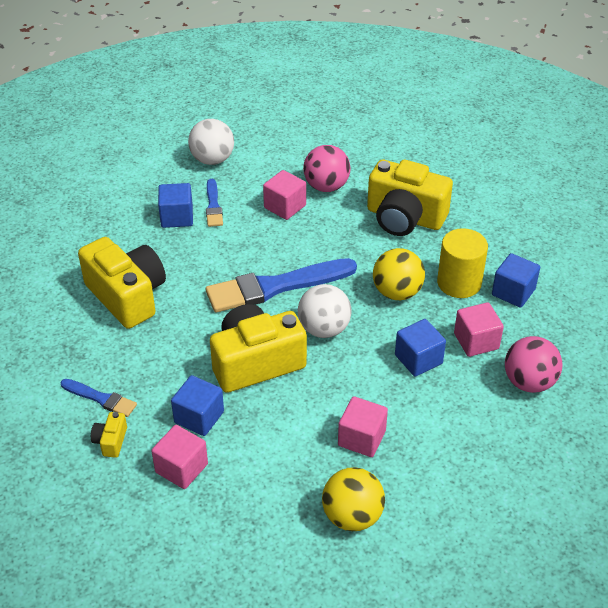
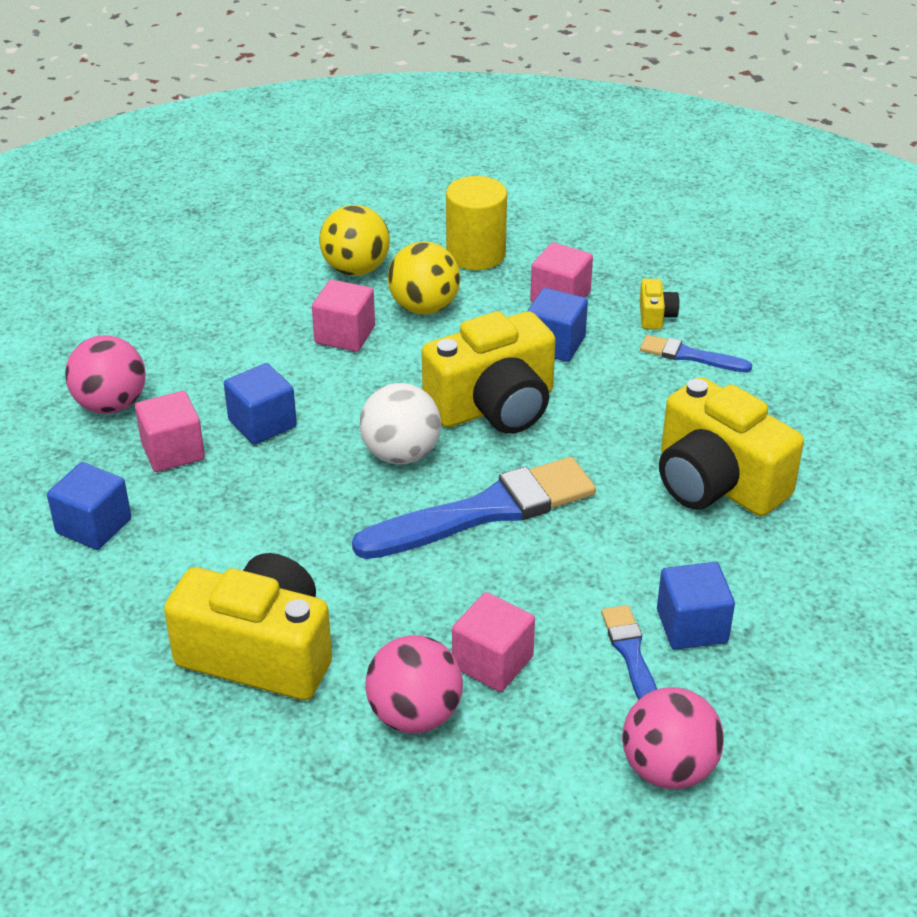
camera: 175 degrees right, 5 degrees down
(212, 159) = (668, 769): white ball -> pink ball
(397, 292) = (286, 514): yellow ball -> yellow ball (424, 307)
(459, 283) = (180, 535): yellow cylinder -> yellow cylinder (476, 254)

